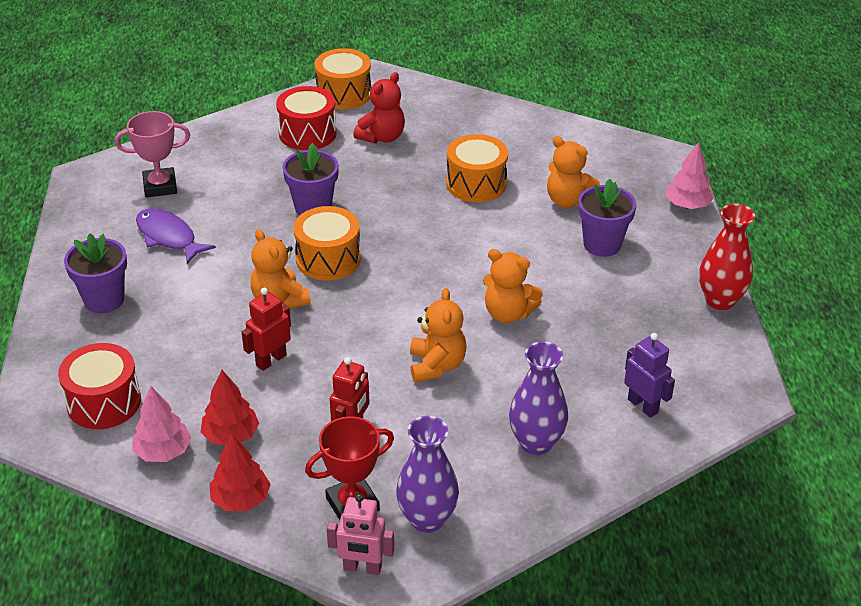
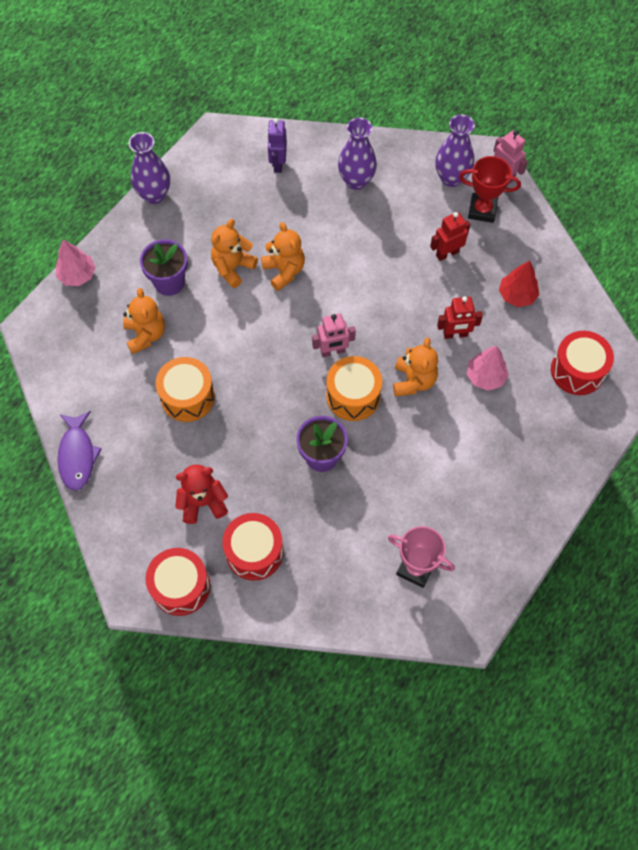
camera: 140 degrees left, 25 degrees up
(104, 300) = (529, 464): purple flower pot -> none
(163, 452) = (562, 310): pink tree -> pink tree (485, 376)
(169, 237) = (446, 500): purple fish -> purple fish (77, 455)
(241, 499) = (538, 251): red tree -> none
(343, 94) = (180, 586): orange drum -> red drum
(384, 279) = (333, 351): none -> pink robot
(436, 365) = (362, 263): orange teddy bear -> orange teddy bear (233, 267)
(720, 300) = (154, 195): red vase -> purple vase

